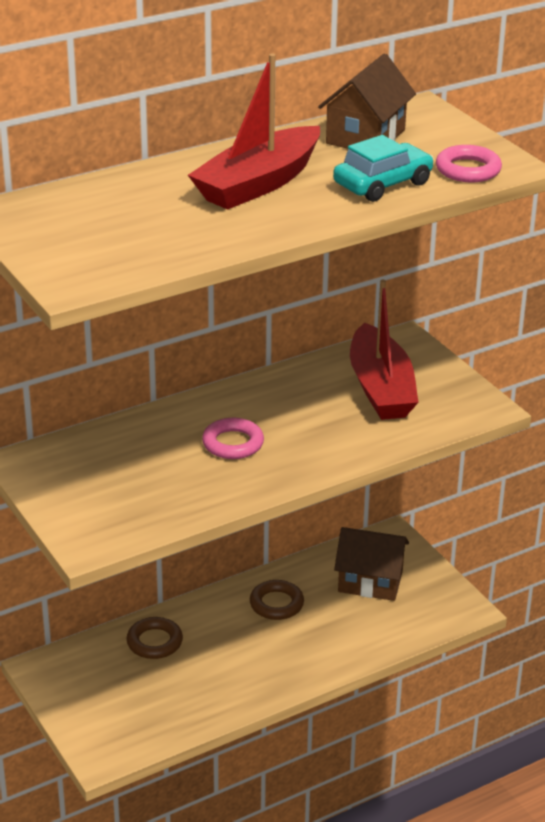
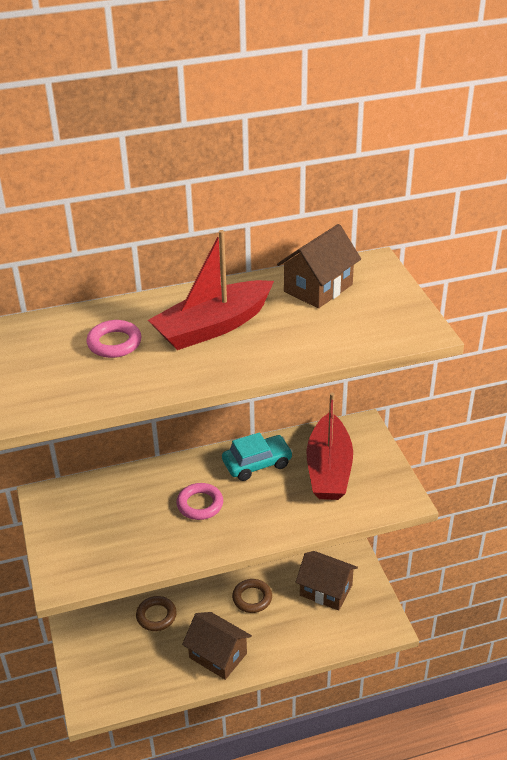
camera: 15 degrees right, 5 degrees up
(254, 672) = (218, 655): none -> brown house
(383, 184) = (311, 338): turquoise car -> turquoise car (257, 464)
(468, 170) = (387, 332): pink ring -> pink ring (114, 343)

